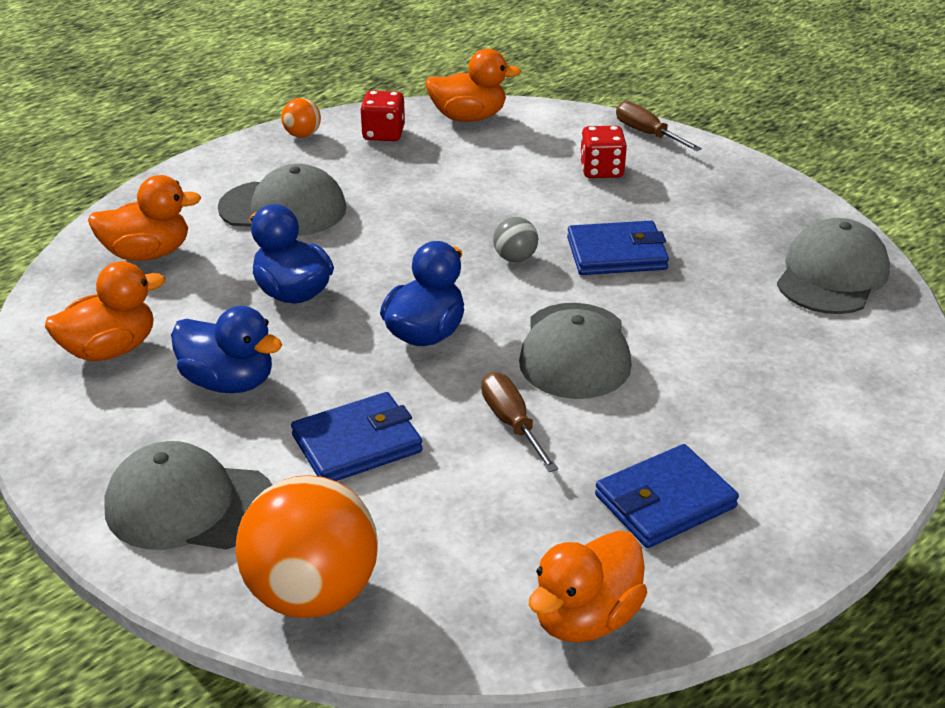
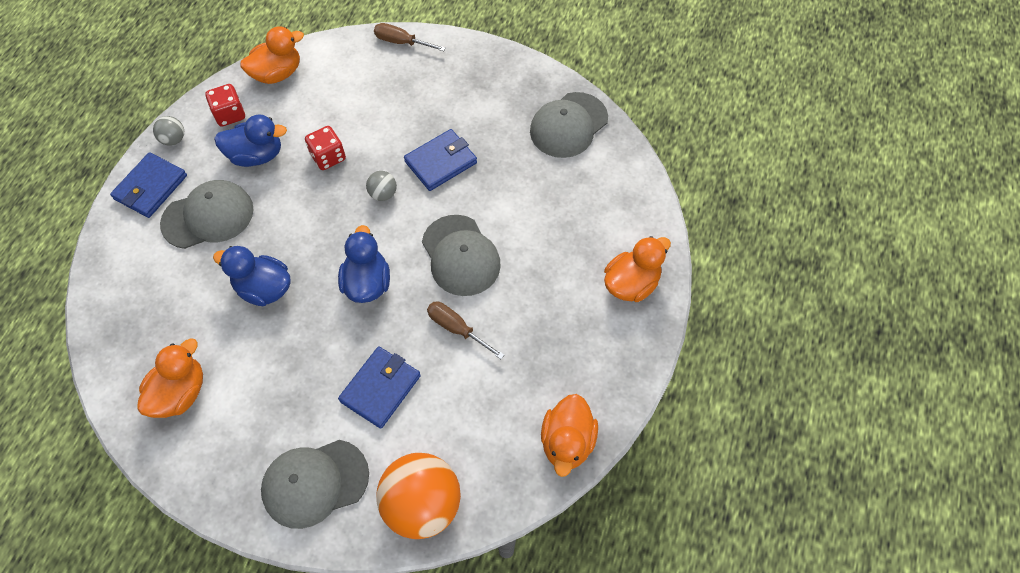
camera: 30 degrees left, 25 degrees up
(147, 253) = (144, 299): orange duck -> orange duck (631, 283)
(229, 382) = (274, 380): blue duck -> blue duck (256, 155)
(302, 135) = (174, 139): orange ball -> grey ball
(601, 170) = (392, 90): red dice -> red dice (328, 157)
(665, 501) = (565, 343): blue wallet -> blue wallet (151, 187)
(832, 275) = (568, 125): grey cap -> grey cap turned 135 degrees counterclockwise

